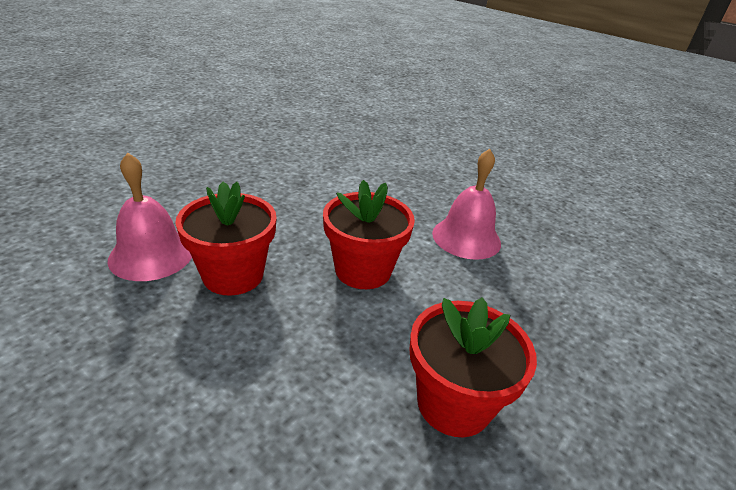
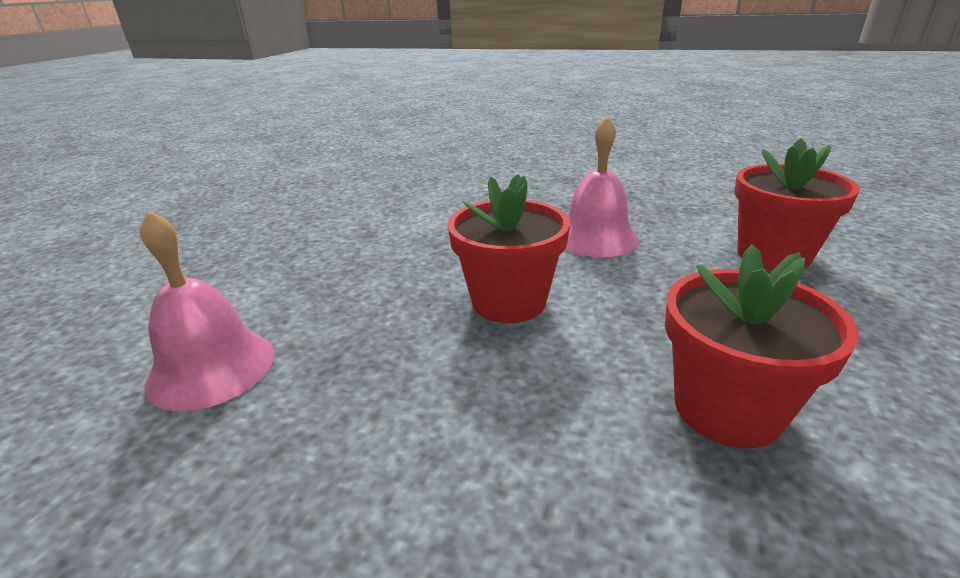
camera: 15 degrees left, 5 degrees down
(233, 275) = (347, 356): red flower pot -> red flower pot (773, 255)

